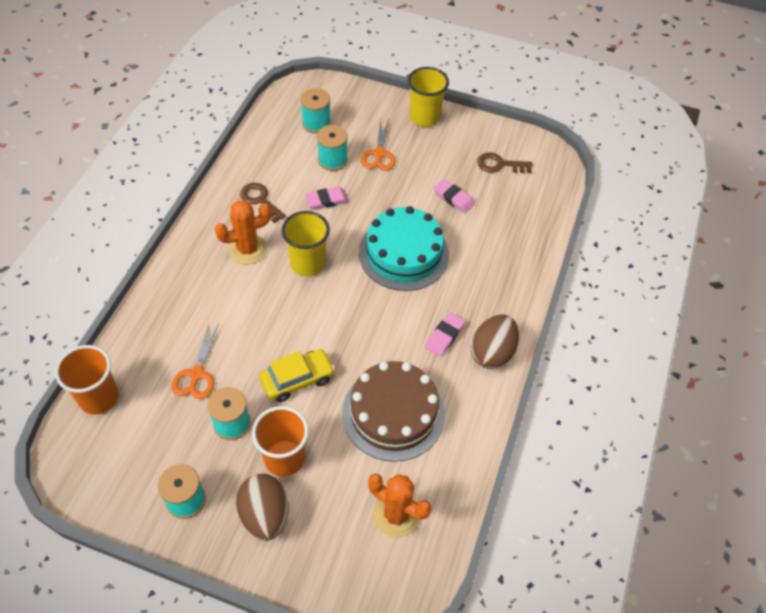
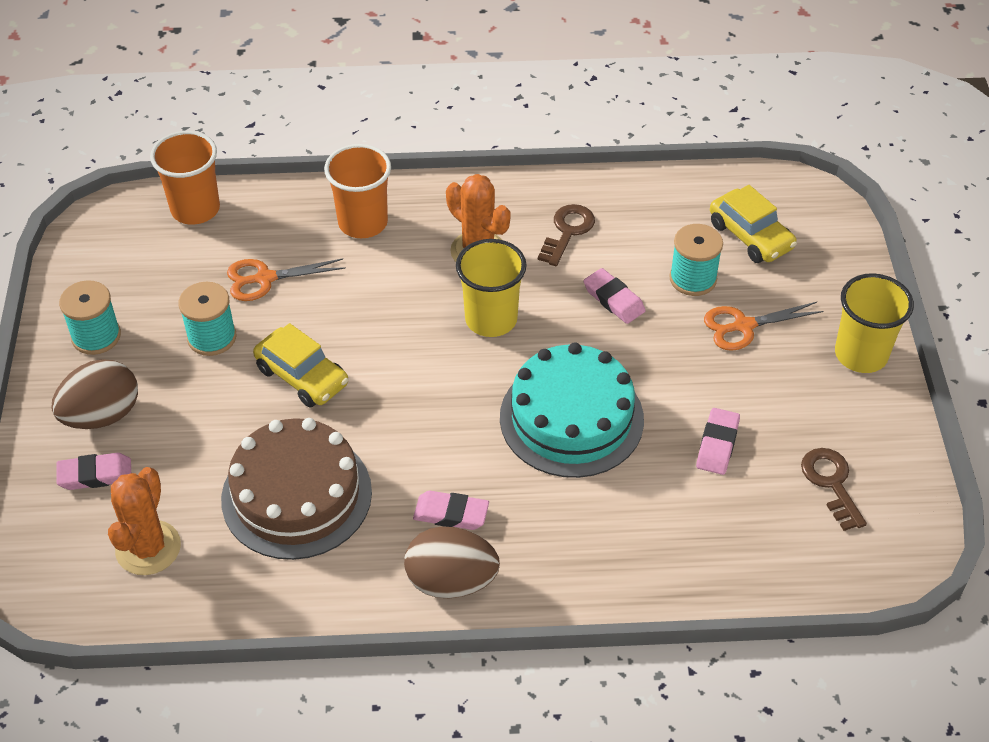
camera: 70 degrees right, 5 degrees down
(284, 458) = (184, 405): orange cup -> orange cup (363, 223)
(316, 123) = (750, 236): turquoise spool -> yellow car
(317, 533) = (95, 475): none -> pink eraser

